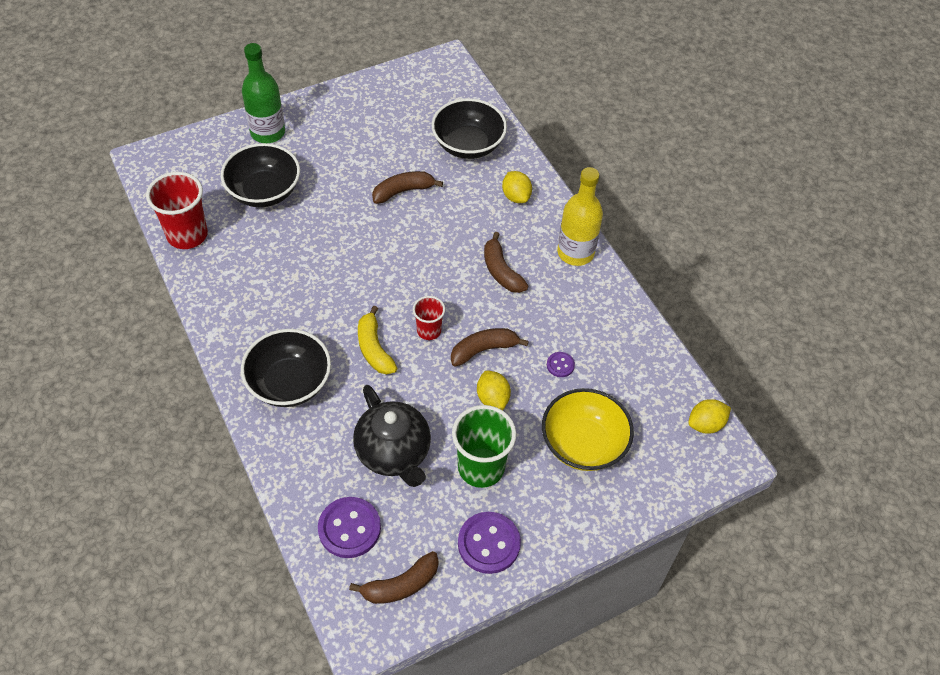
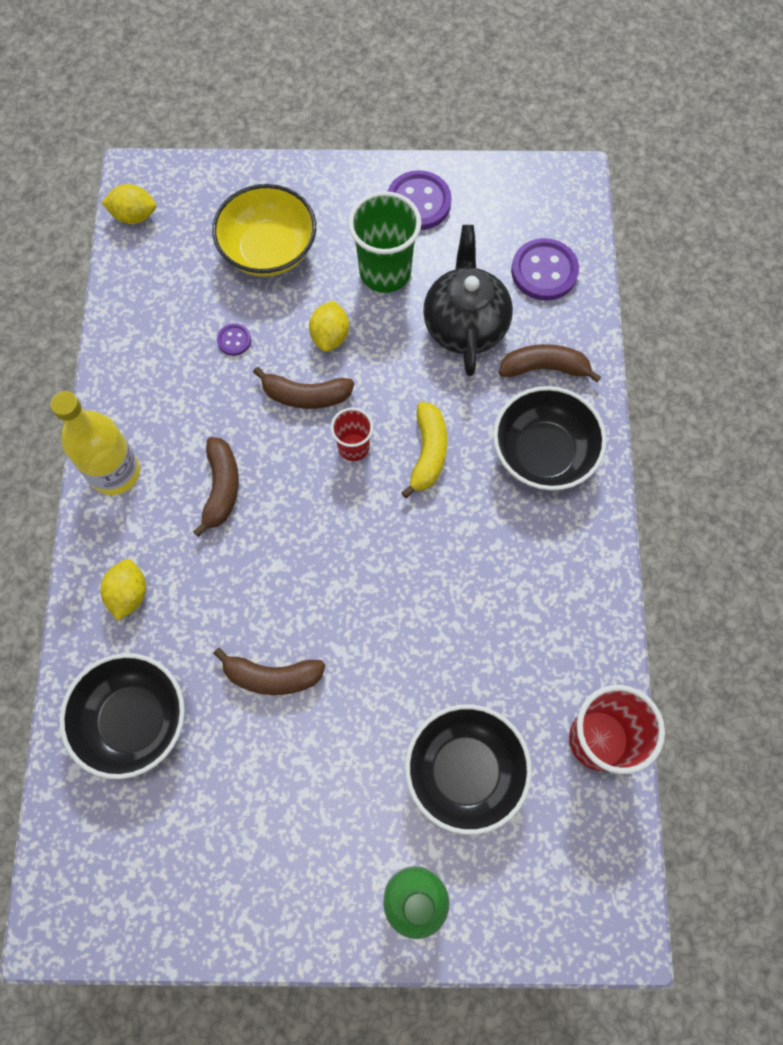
camera: 150 degrees left, 15 degrees up
(400, 585) = (518, 203): brown banana -> brown banana (544, 368)

